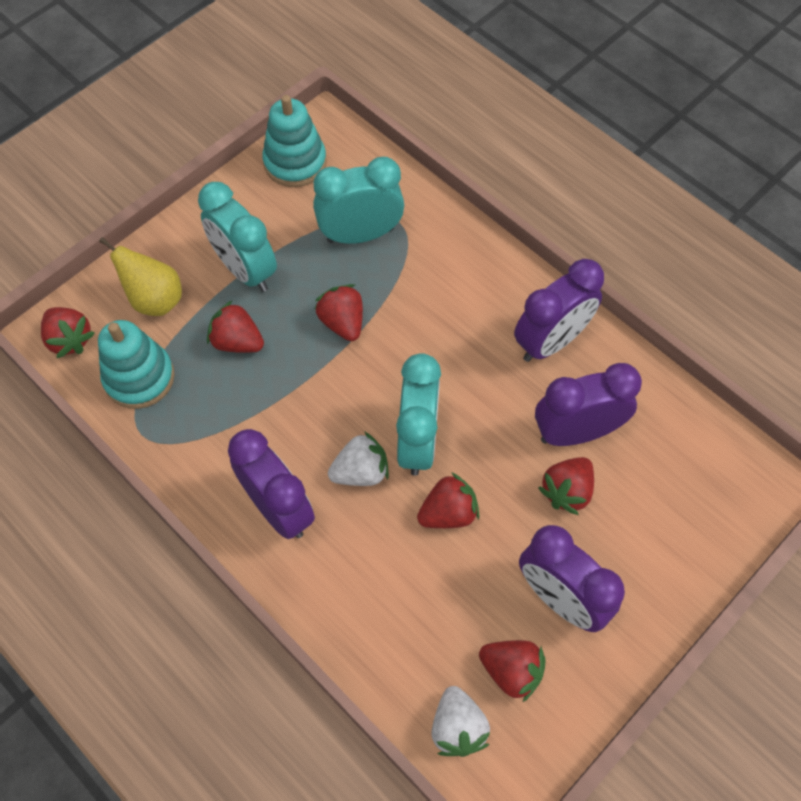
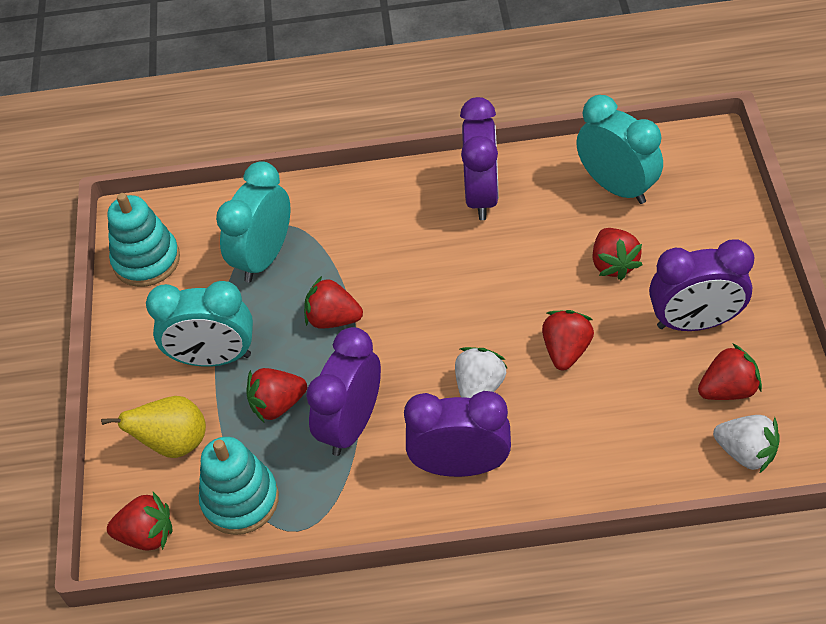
camera: 45 degrees left, 10 degrees down
(417, 441) = (487, 333): turquoise clock -> turquoise clock (616, 187)
(576, 432) = (571, 228): purple clock -> purple clock (351, 425)

